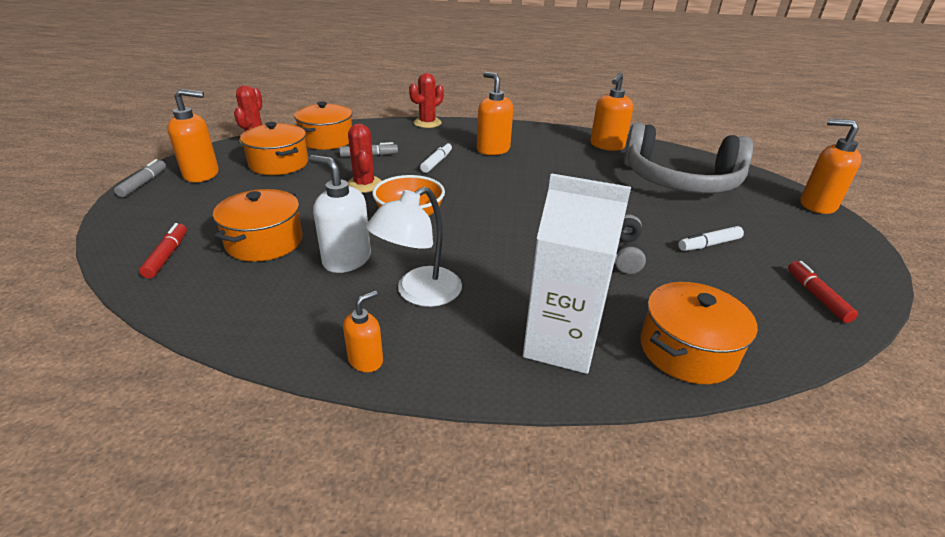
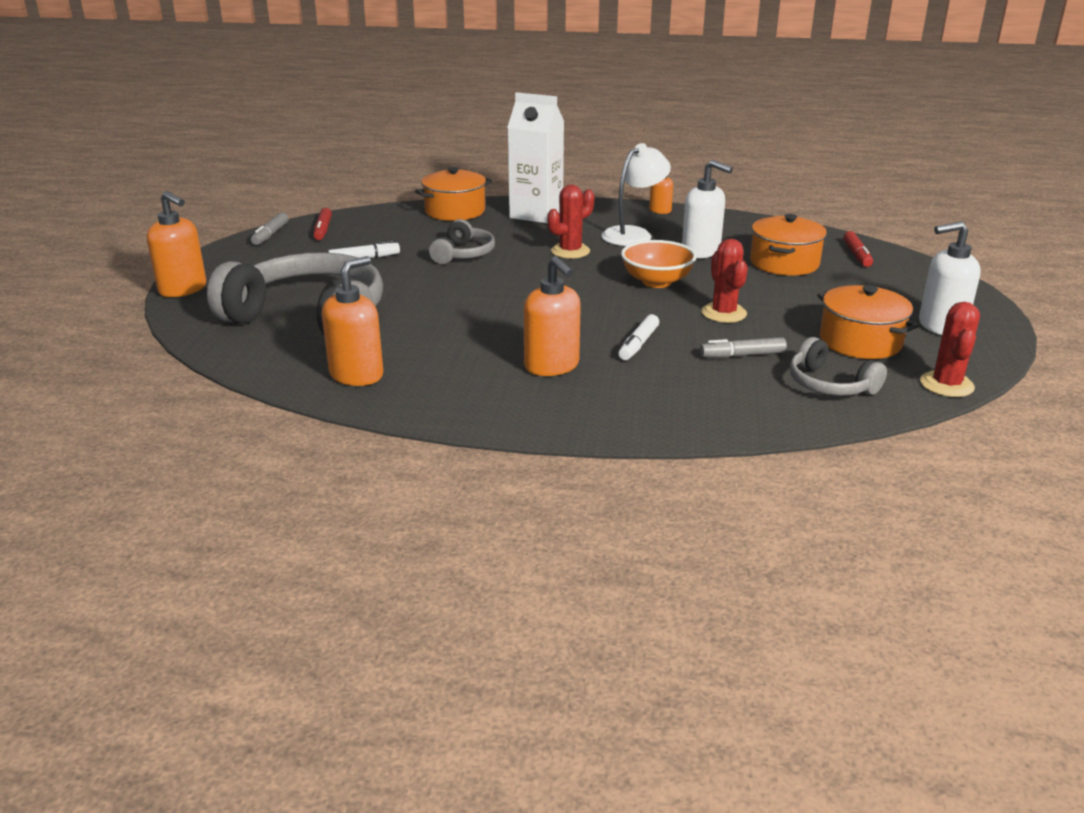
camera: 175 degrees left, 5 degrees down
(143, 183) = (992, 315): grey marker -> grey marker (270, 235)
(202, 174) = (941, 326): orange soap dispenser -> white soap dispenser
(327, 140) = (830, 384): orange pot -> grey headphones
(427, 123) = (671, 429): red cactus -> red cactus (570, 251)

